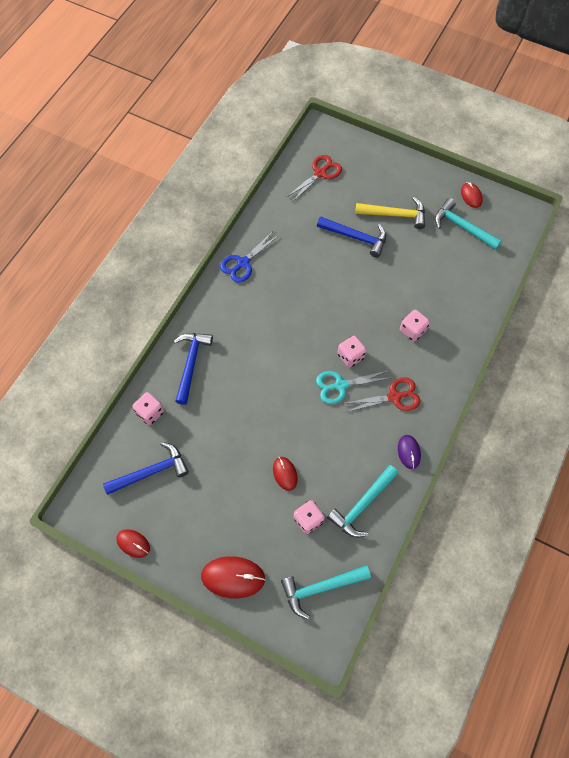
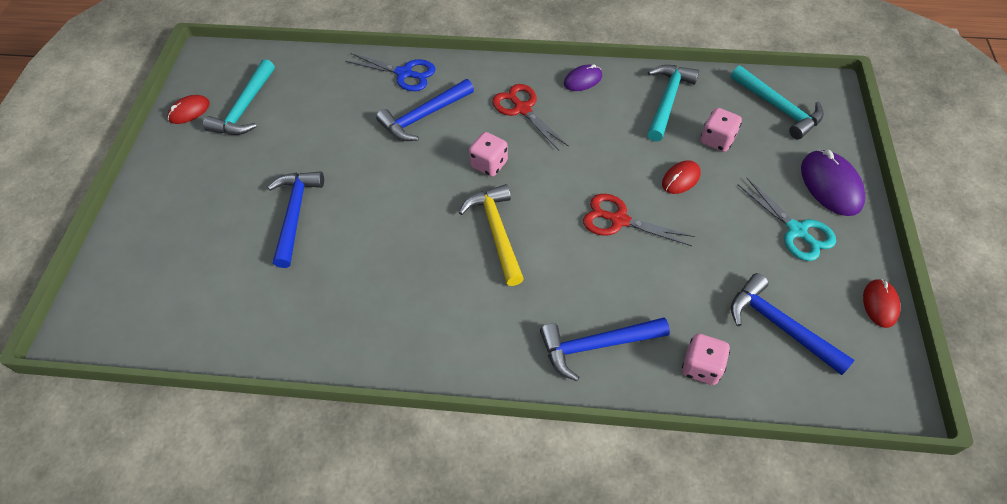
camera: 110 degrees left, 10 degrees down
(233, 577) = (830, 185): red mouse -> purple mouse
(243, 263) = (390, 345): blue scissors -> blue scissors (404, 73)
(320, 173) = (177, 298): red scissors -> red scissors (619, 220)
(340, 385) = (535, 162): turquoise scissors -> turquoise scissors (796, 231)
(362, 505) = (667, 100): turquoise hammer -> turquoise hammer turned 90 degrees counterclockwise
(395, 215) = (242, 181): yellow hammer -> yellow hammer (497, 232)
(412, 330) = (423, 116): pink dice -> blue hammer

